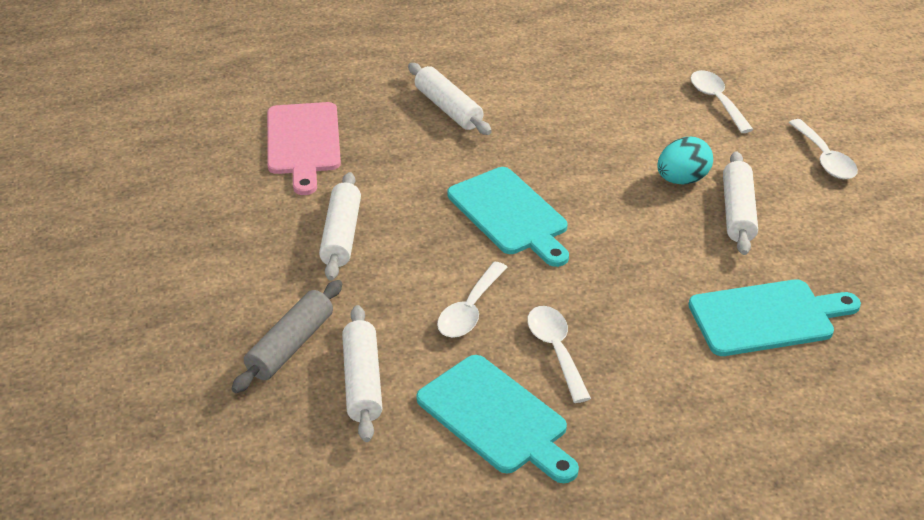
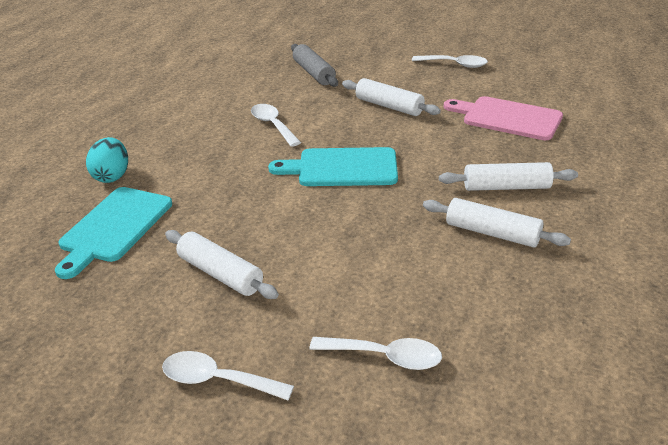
camera: 125 degrees right, 5 degrees down
(362, 382) = (263, 83): white rolling pin -> white rolling pin (492, 233)
(496, 418) = (189, 108): turquoise cutting board -> none
(556, 350) = (205, 140): white spoon -> white spoon (454, 64)
(682, 179) = (292, 265): turquoise egg -> turquoise egg (112, 176)

